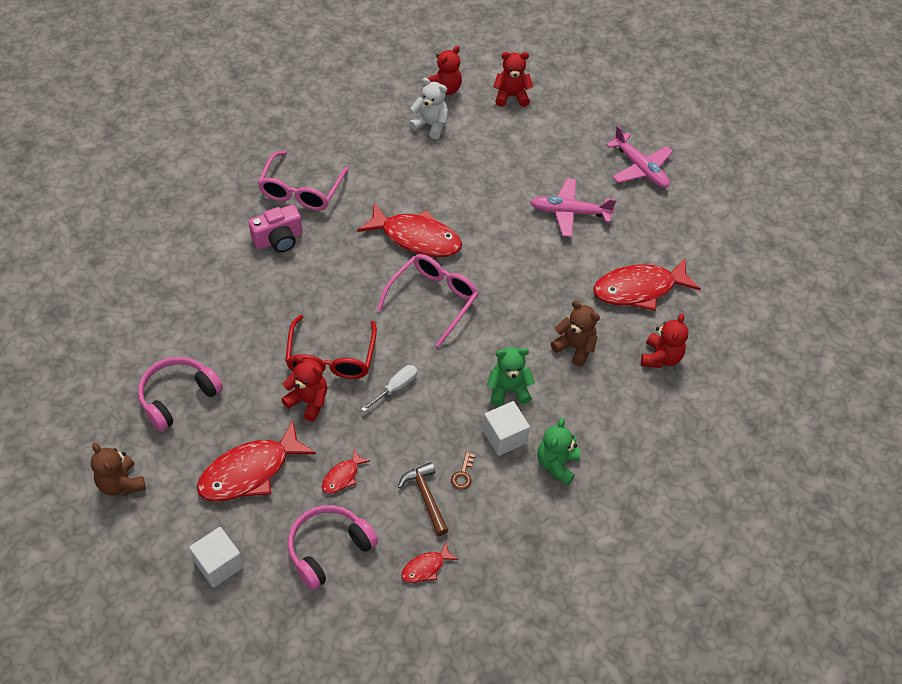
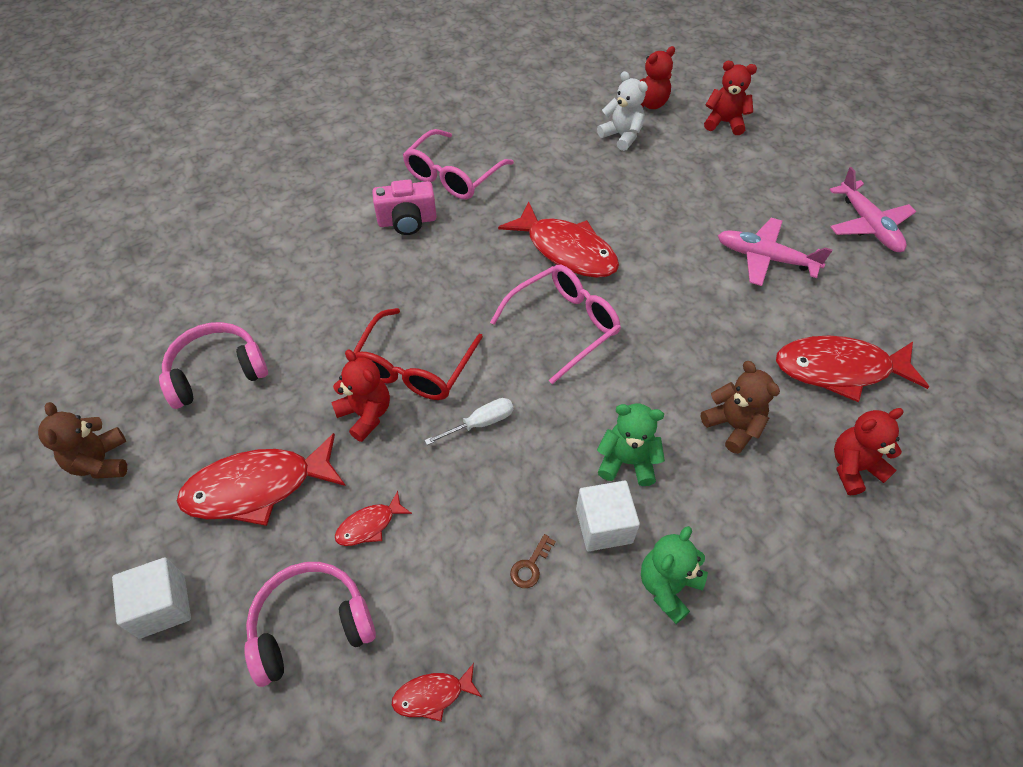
camera: 20 degrees right, 0 degrees up
(426, 497) = (469, 585): brown hammer -> none
(661, 357) = (854, 468): red teddy bear -> red teddy bear turned 150 degrees counterclockwise

